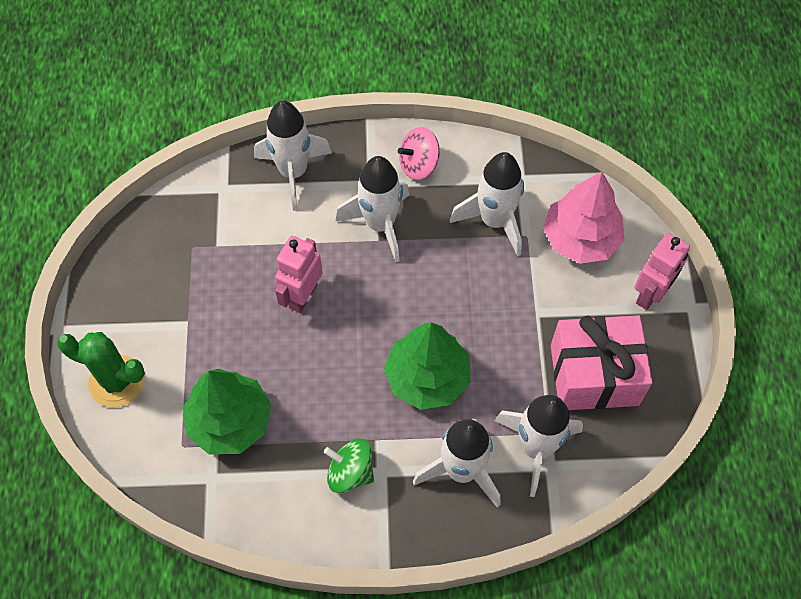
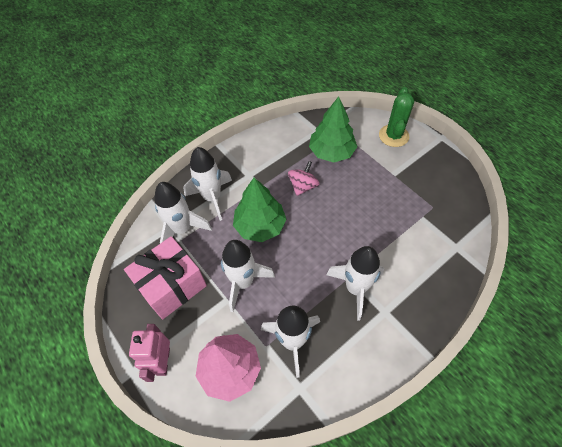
camera: 145 degrees right, 5 degrees down
(117, 381) = (393, 136): green cactus -> green cactus turned 60 degrees counterclockwise
(293, 172) = (433, 284): white rocket -> white rocket (243, 282)
(302, 296) = (356, 222): pink robot -> none
(350, 472) = (262, 166): green spinning top -> none
(418, 165) = (370, 346): pink spinning top -> pink spinning top (303, 186)

